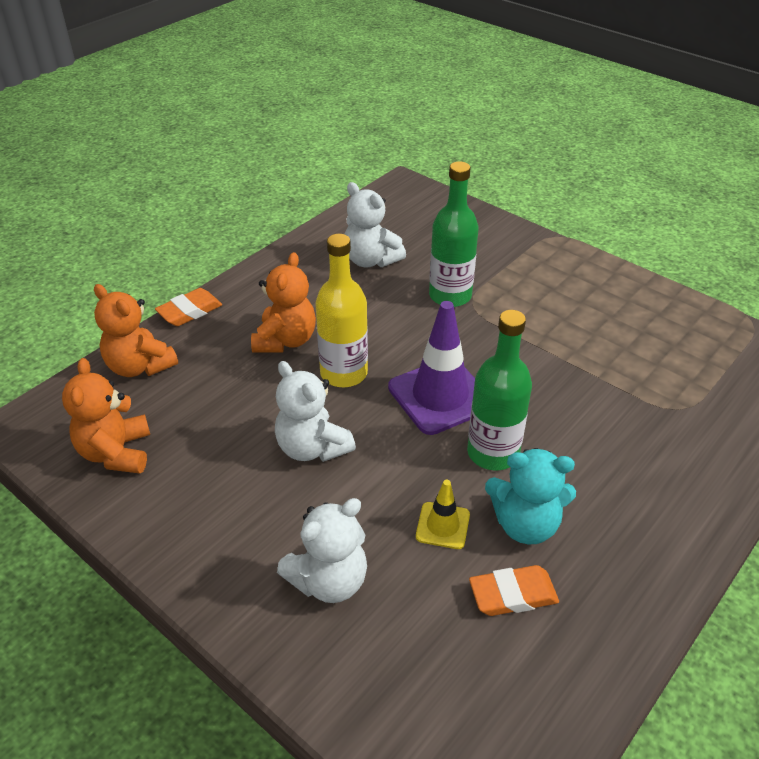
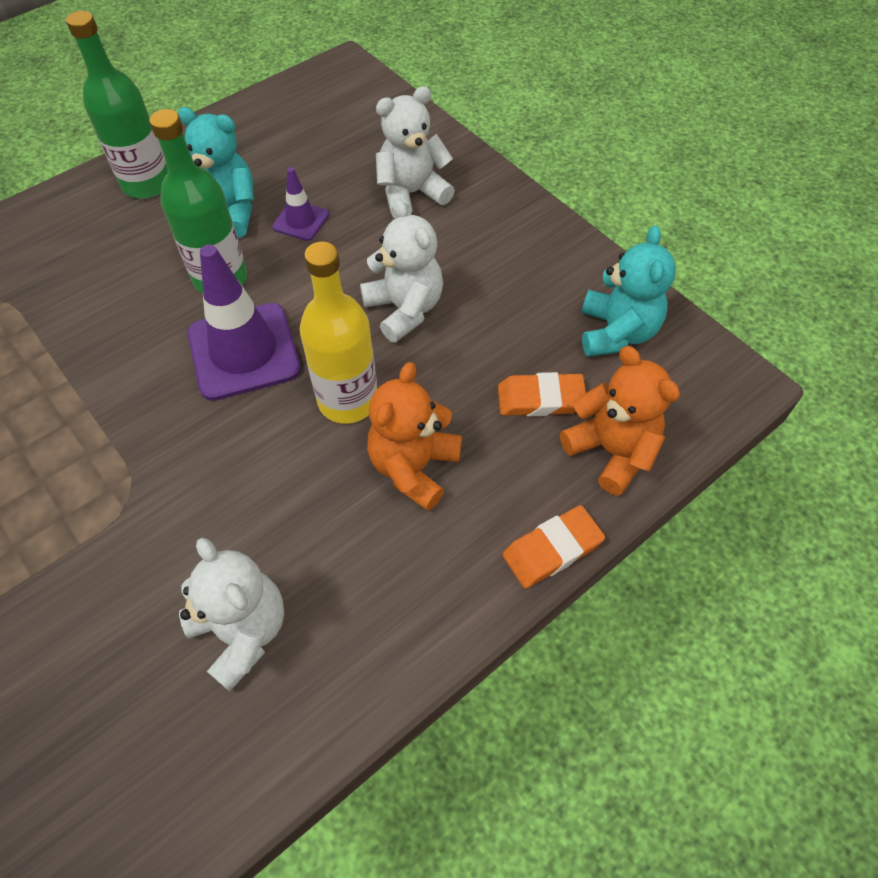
camera: 170 degrees left, 15 degrees up
(116, 453) = (616, 332): orange teddy bear -> turquoise teddy bear
(442, 525) = (301, 221): yellow traffic cone -> purple traffic cone
(450, 296) = (152, 520): green bottle -> green bottle (147, 184)
(513, 594) = (267, 166): orange eraser -> orange eraser (540, 399)

